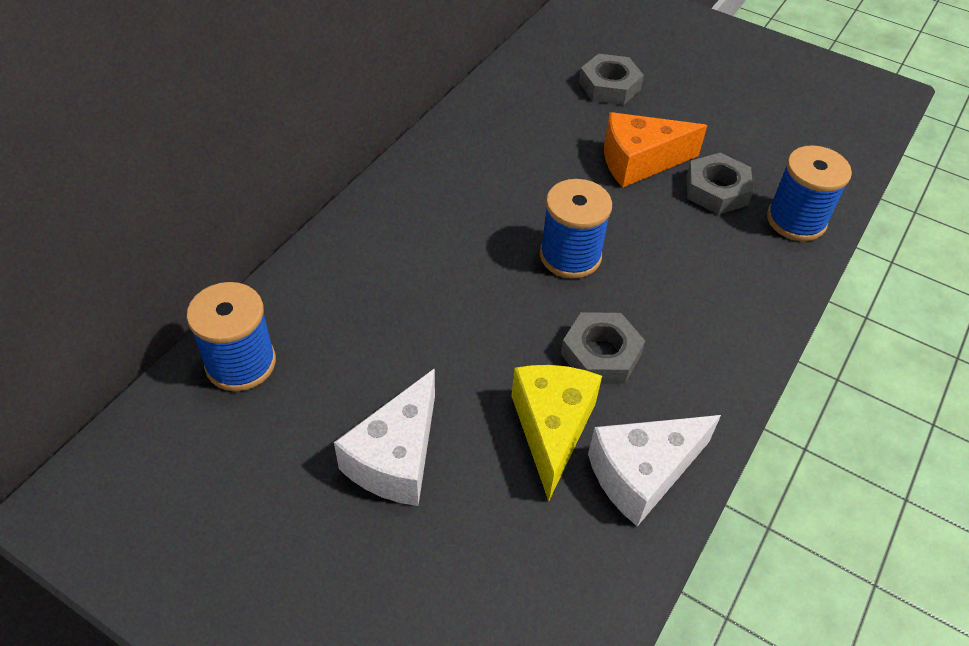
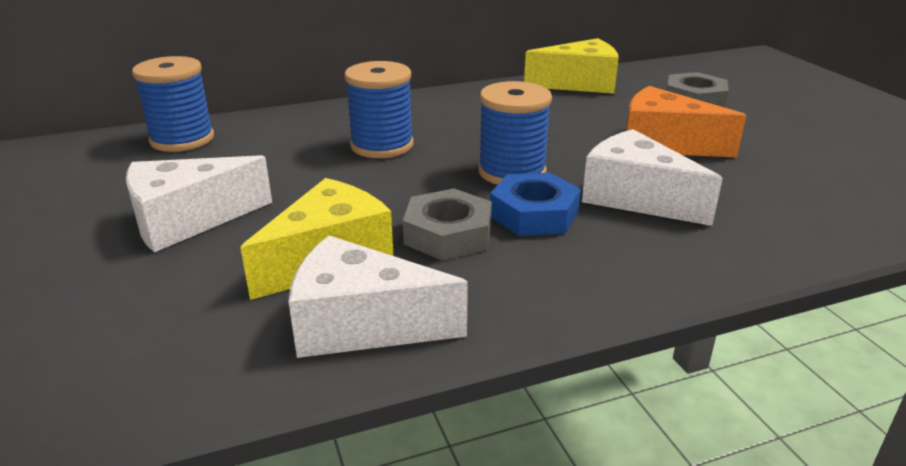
camera: 40 degrees right, 20 degrees down
(500, 99) = (579, 84): none -> yellow cheese
(633, 298) = (534, 214): none -> blue nut
(678, 242) = (635, 198): none -> white cheese
(716, 190) = (728, 181): grey nut -> none
(796, 220) = (806, 228): blue spool -> blue spool (382, 145)

